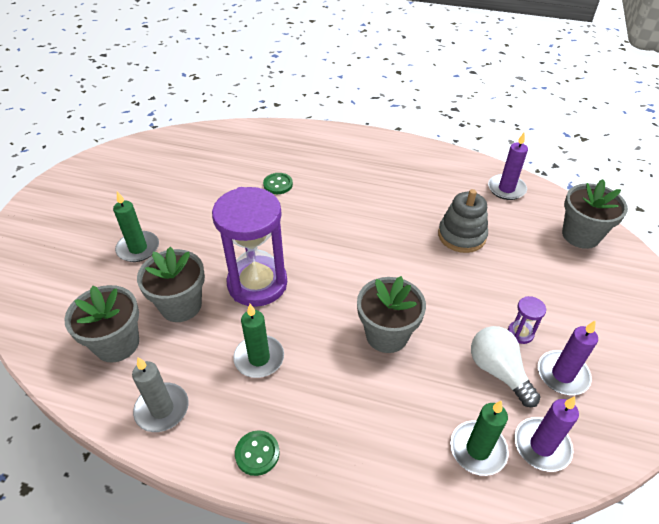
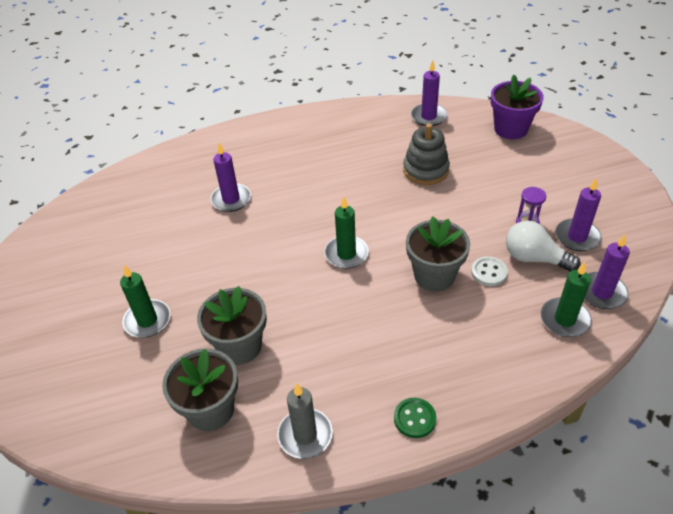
camera: 30 degrees left, 0 degrees up
(257, 283) = (292, 292): purple hourglass -> none
(259, 358) = (350, 349): green candle -> green candle (346, 254)
(278, 184) = (231, 199): green button -> purple candle
(441, 360) = (489, 272): none -> white button
(580, 235) = (510, 129): grey flower pot -> purple flower pot

